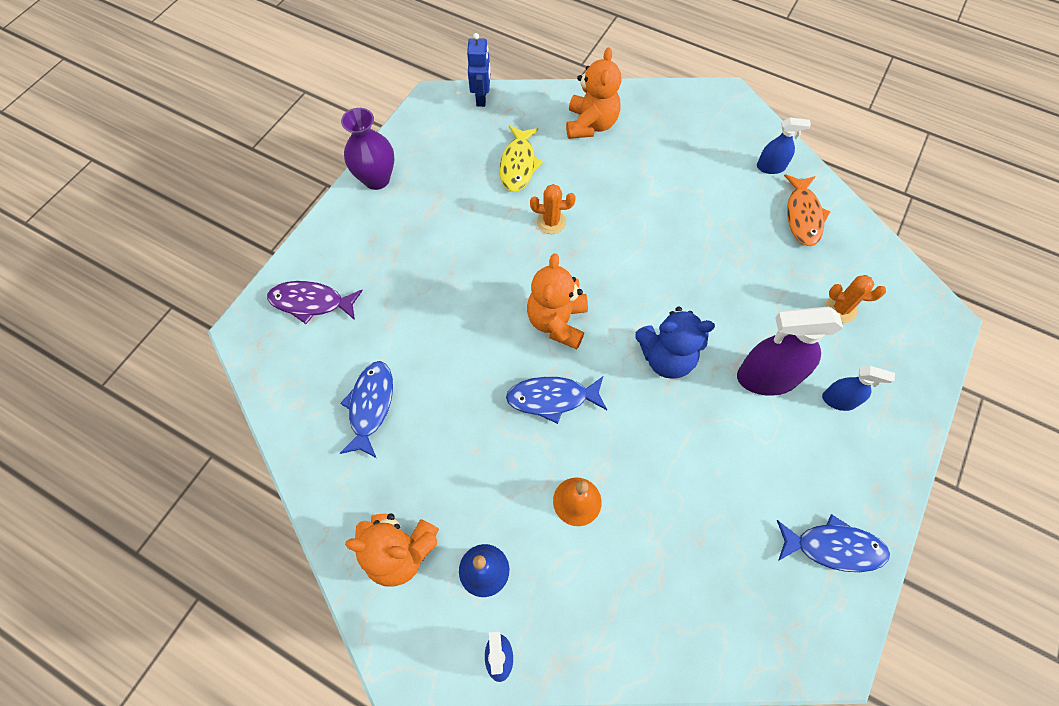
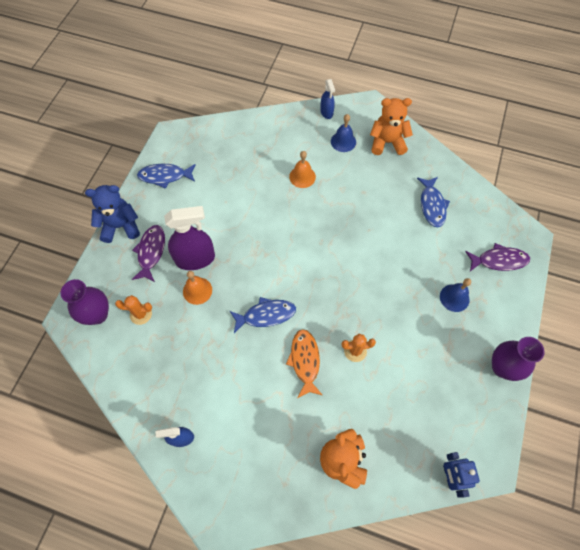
camera: 170 degrees right, 0 degrees up
(398, 263) = (454, 298): none -> blue bell
(518, 164) = (394, 402): yellow fish -> none
(552, 398) = (327, 226): blue fish -> blue fish (266, 315)
(557, 322) = (334, 273): orange teddy bear -> none
(666, 357) = (259, 261): blue teddy bear -> blue teddy bear (120, 226)
(761, 329) = (197, 290): none -> orange bell
(803, 216) = (159, 391): orange fish -> orange fish (305, 361)
(839, 400) = (151, 252): blue spray bottle -> purple fish
(903, 318) = (97, 314): none -> purple vase

